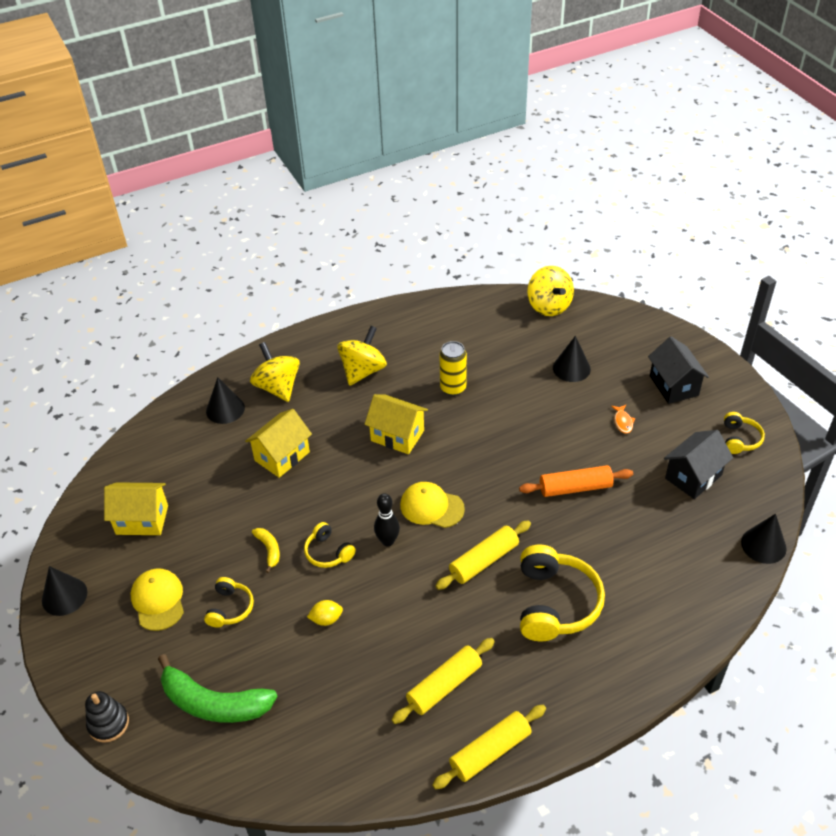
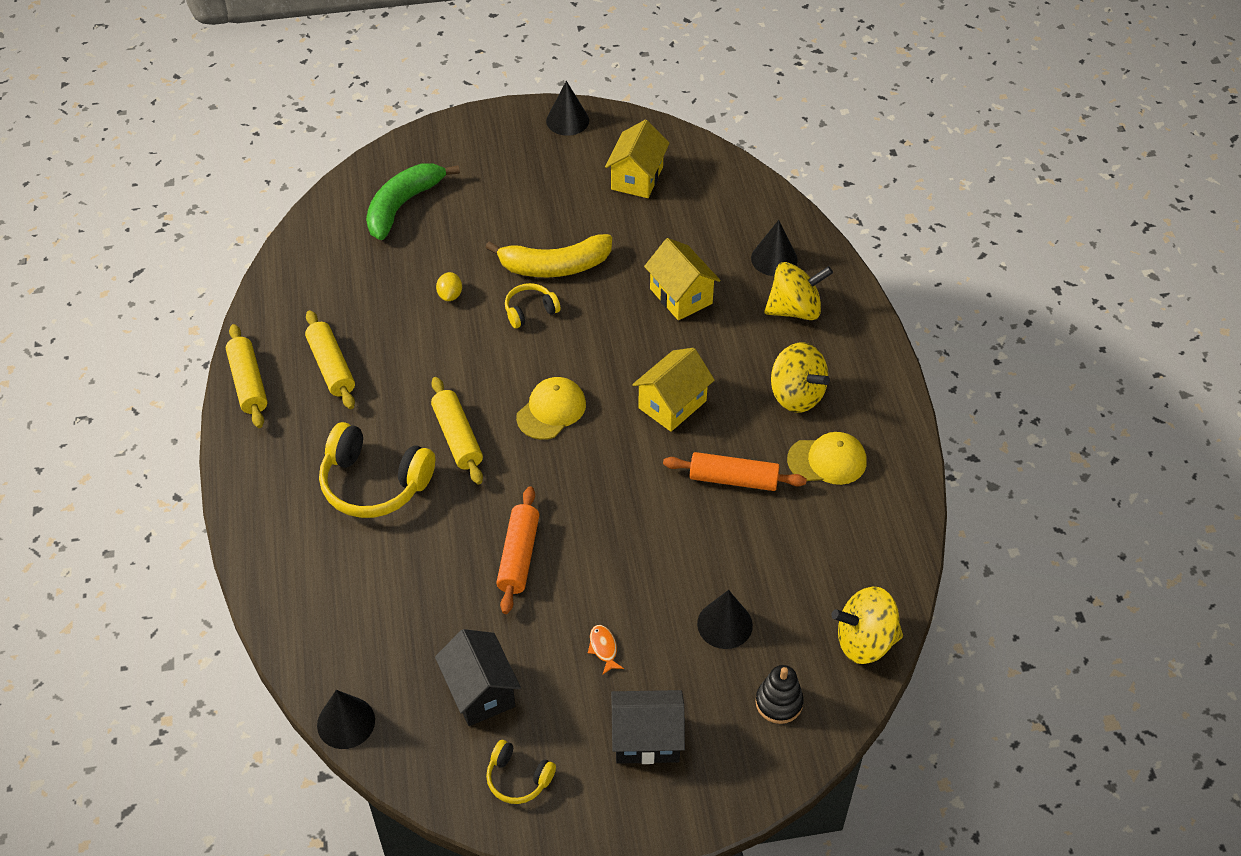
camera: 105 degrees right, 5 degrees up
(108, 723) = (419, 140): black stacking toy -> black stacking toy (779, 702)
(158, 600) = (532, 181): yellow cap -> yellow cap (827, 460)
(230, 608) = (498, 228): yellow headphones -> none
(269, 550) = (555, 266): yellow banana -> yellow banana, size x2.14
(387, 541) = (522, 362): black bowling pin -> none
(453, 388) = (733, 479): yellow can -> orange rolling pin
(623, 422) = (603, 648): orange fish -> orange fish turned 60 degrees clockwise

